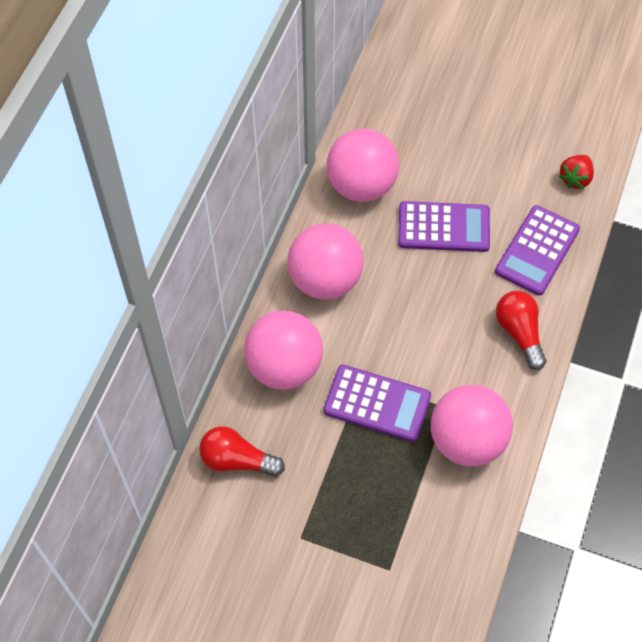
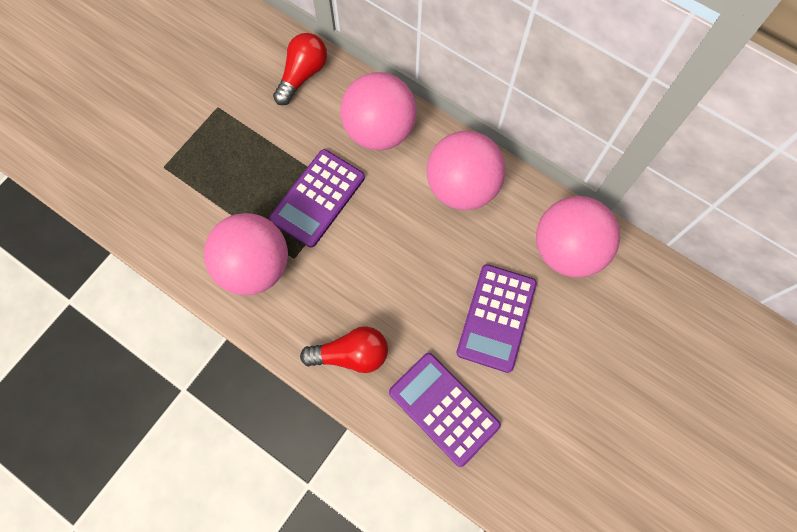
camera: 105 degrees right, 10 degrees up
(575, 179) = (529, 489): red strawberry -> none

